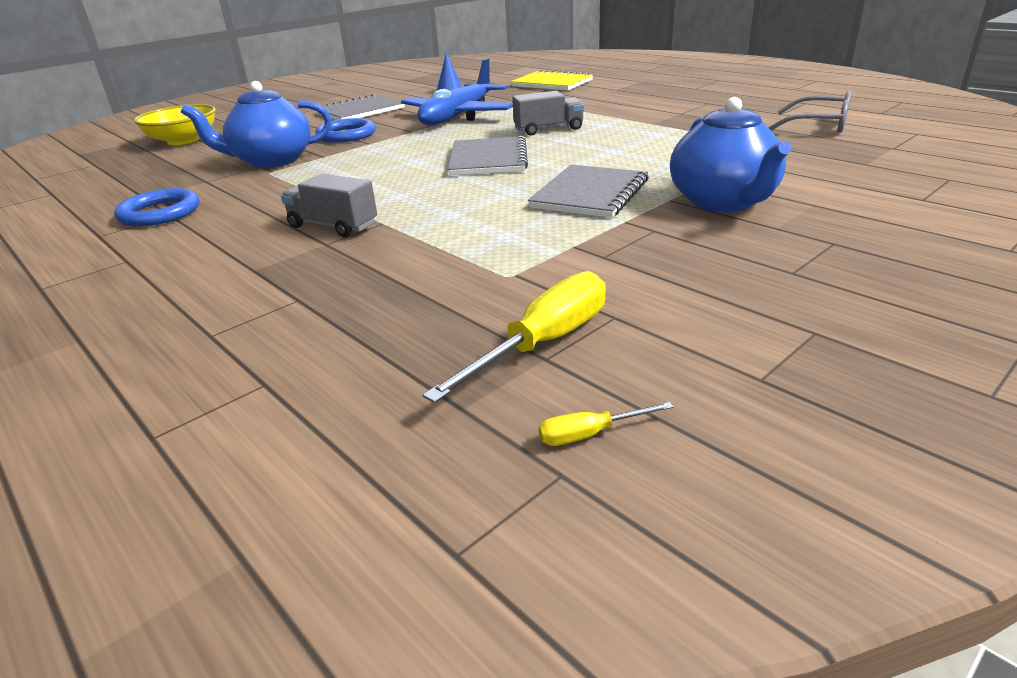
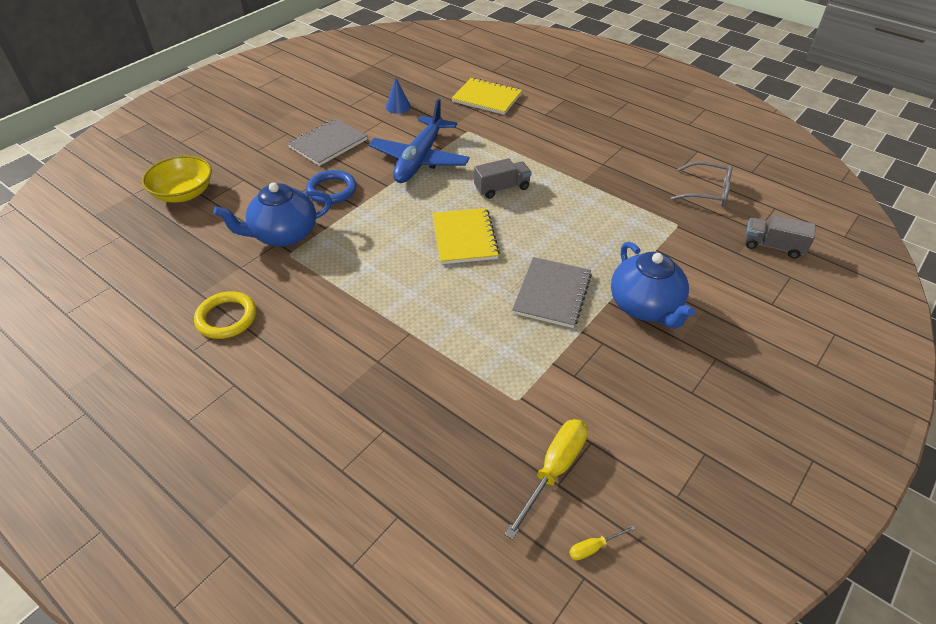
camera: 10 degrees left, 15 degrees up
(160, 213) = (226, 318): blue ring -> yellow ring
(333, 226) = (374, 337): grey truck -> grey truck (773, 246)
(488, 159) = (464, 237): grey notebook -> yellow notebook

